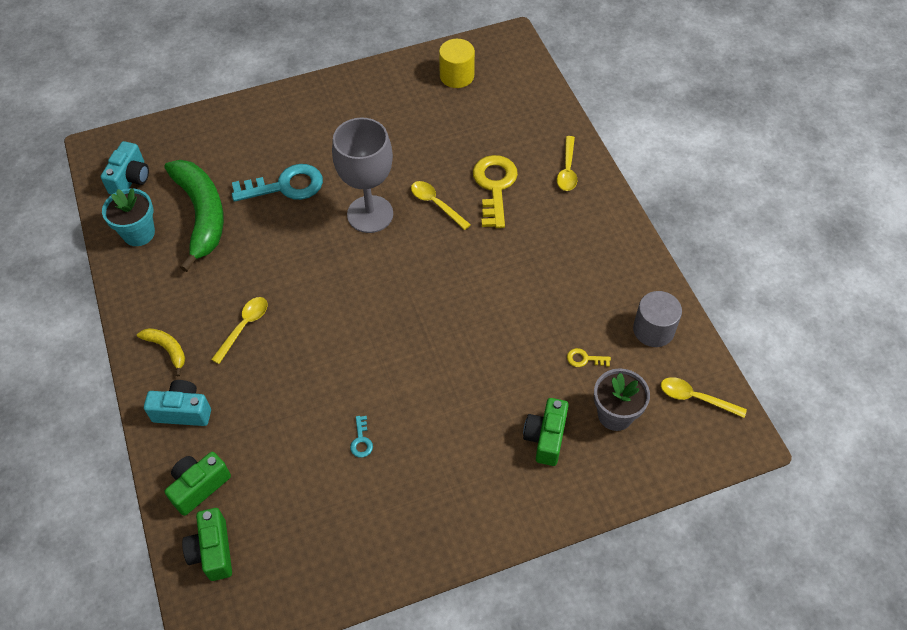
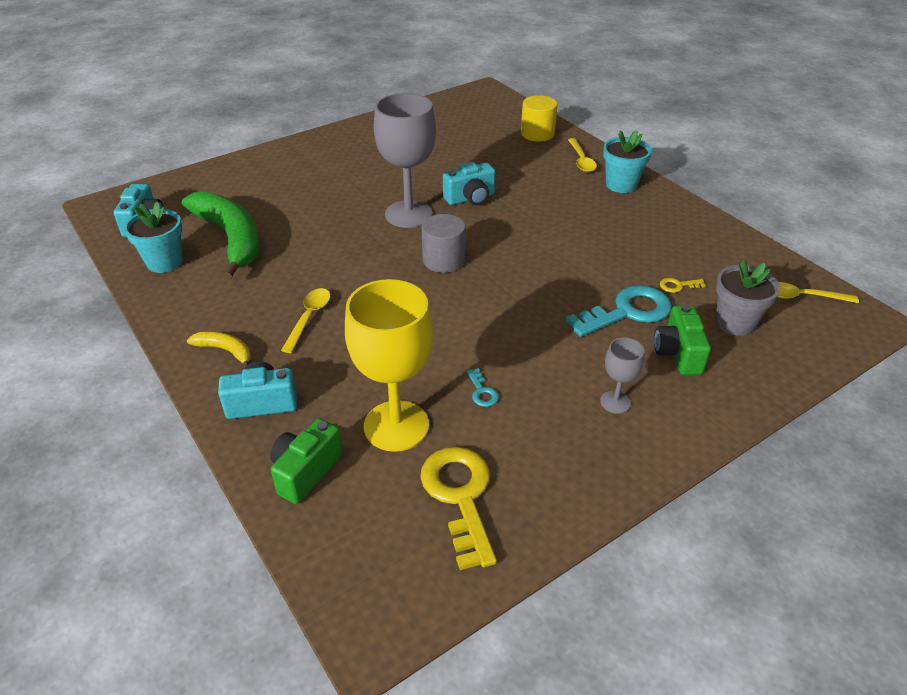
camera: 15 degrees left, 15 degrees down
(212, 551) = (346, 535): green camera -> none
(281, 459) = (396, 426): none -> yellow goblet
(285, 186) = (313, 206): turquoise key -> turquoise key (627, 312)
(436, 204) = (470, 198): yellow spoon -> turquoise camera
(457, 76) = (448, 116): yellow cylinder -> yellow cylinder (537, 134)
(467, 477) = (615, 402): none -> grey goblet
(494, 186) = (520, 179): yellow key -> yellow key (460, 496)
(592, 213) = (621, 185): none -> turquoise flower pot
(653, 330) = (729, 254): grey cylinder -> grey cylinder (443, 260)

